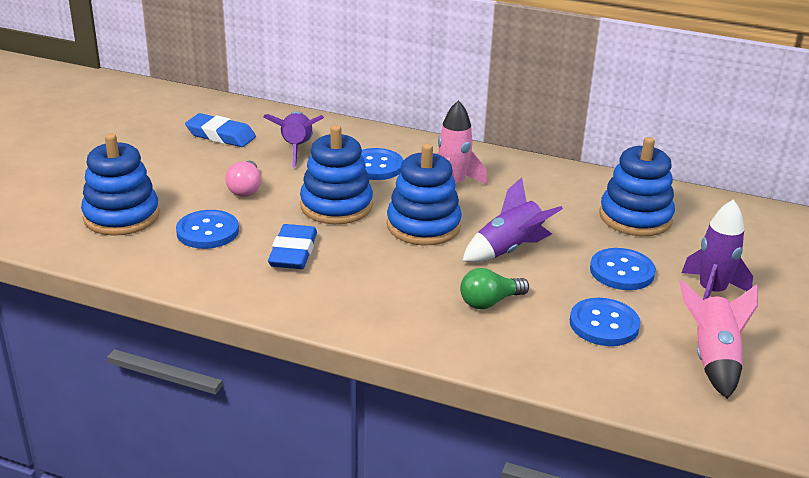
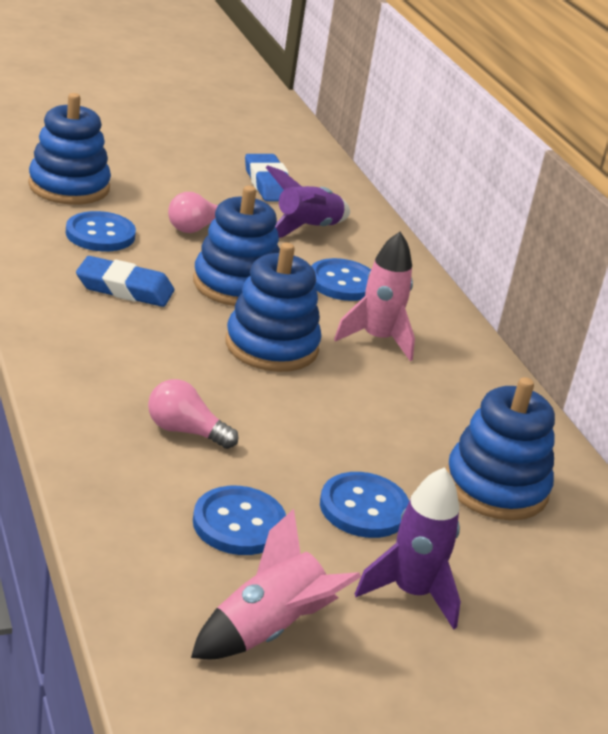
camera: 45 degrees right, 0 degrees up
(293, 252) = (125, 288): blue eraser -> blue eraser turned 45 degrees clockwise
(489, 302) = (185, 431): green light bulb -> pink light bulb
(509, 250) = (300, 414): purple rocket -> none

